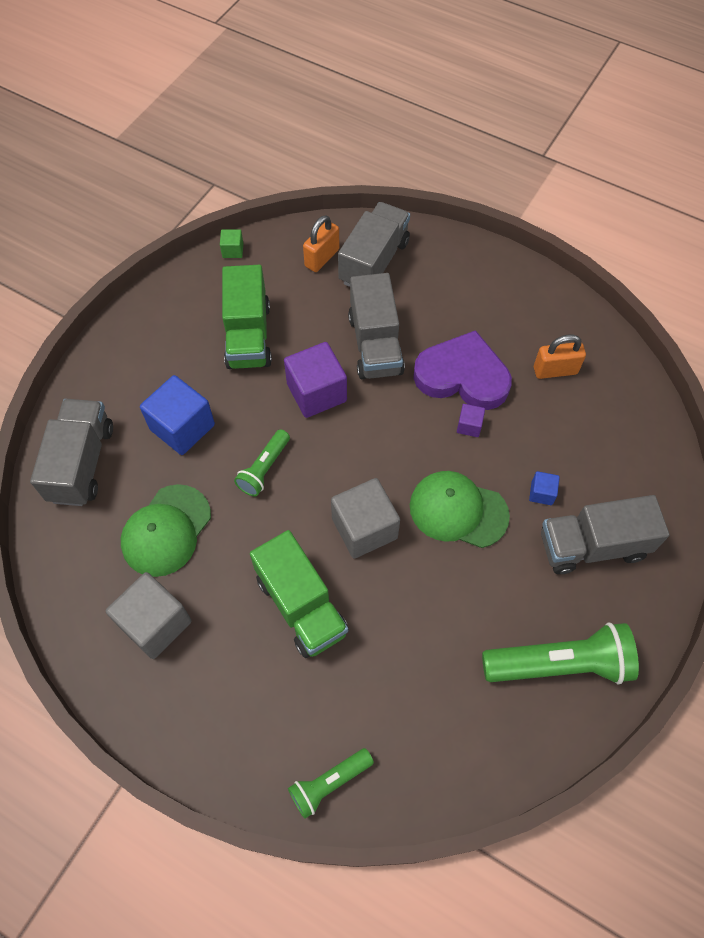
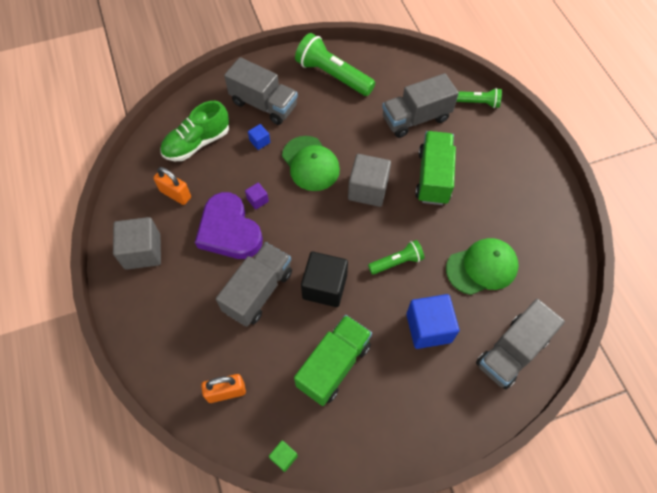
camera: 140 degrees left, 0 degrees up
(155, 623) = (519, 221): grey cube -> grey cube (143, 251)
(316, 392) = (324, 287): purple cube -> black cube
(374, 262) = (195, 357): grey truck -> grey truck (416, 118)
(603, 438) = (197, 143): none -> green shoe

